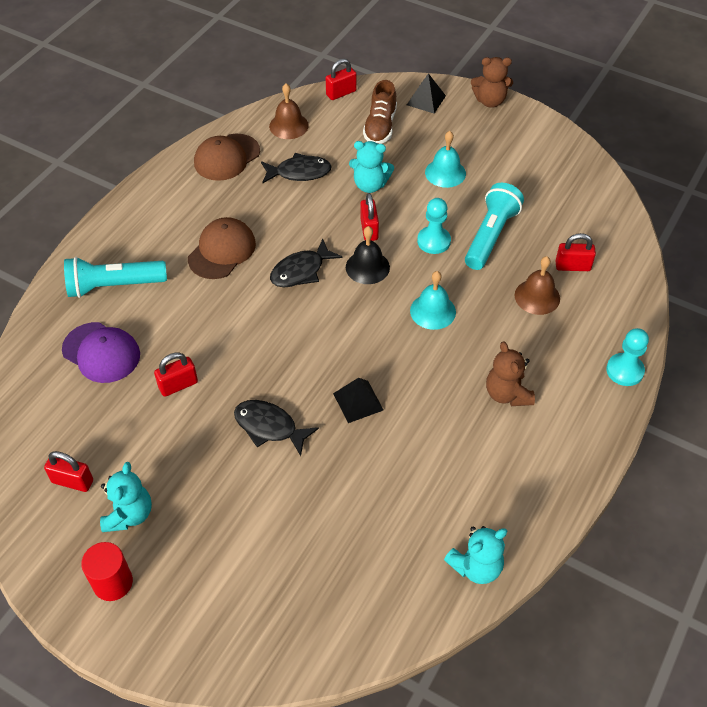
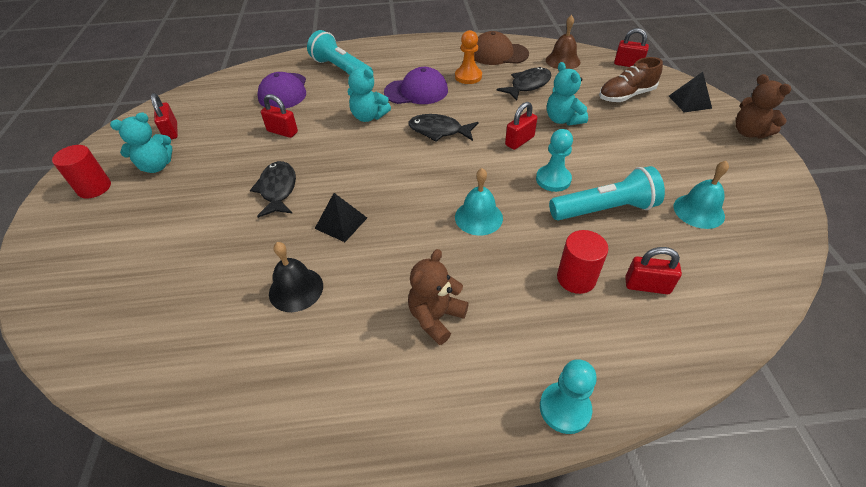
camera: 55 degrees right, 5 degrees down
(222, 251) = (416, 91): brown cap -> purple cap
(240, 201) = (468, 76): none -> orange pawn
(299, 172) = (528, 85): black fish -> black fish turned 90 degrees counterclockwise
(367, 267) = (481, 159): black bell -> black bell (296, 289)
(445, 173) = (633, 149): turquoise bell -> turquoise bell (698, 211)
(476, 566) = (208, 403): turquoise teddy bear -> turquoise teddy bear (368, 116)
(537, 297) = (576, 278): brown bell -> red cylinder
(572, 266) = (647, 286): red padlock -> red padlock turned 45 degrees counterclockwise

